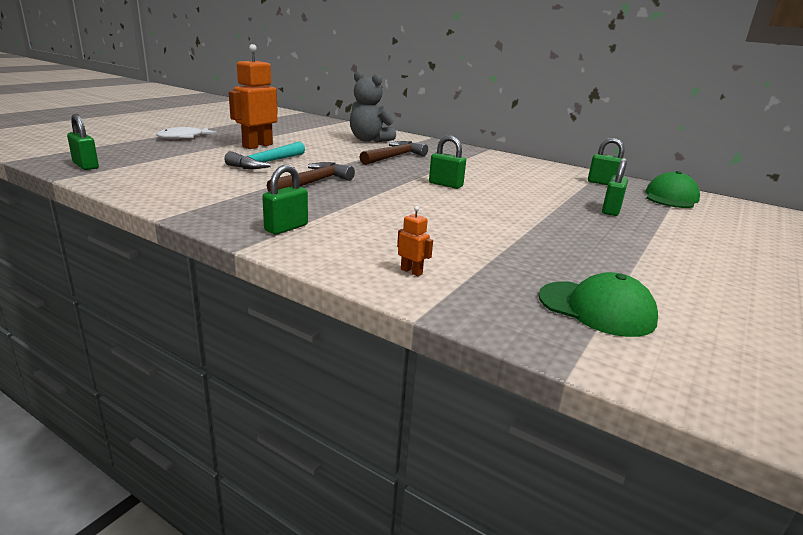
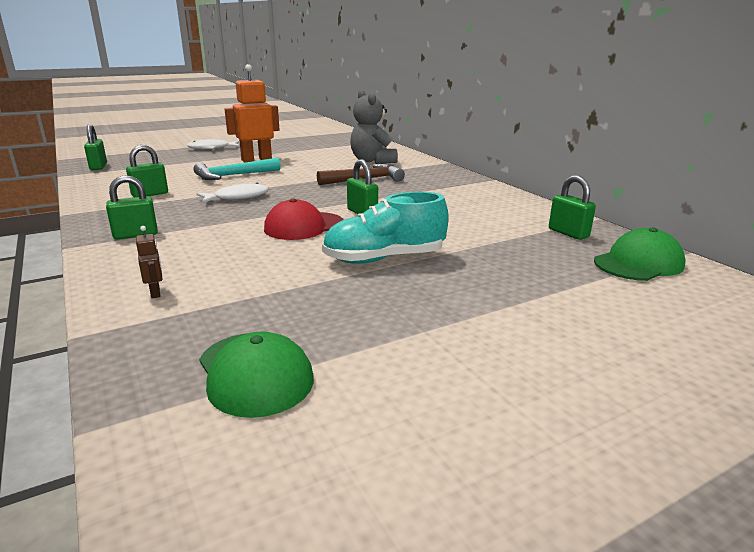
camera: 30 degrees right, 0 degrees up
(313, 183) = (237, 197): brown hammer -> white fish
(411, 271) = (155, 293): orange robot -> brown robot
(422, 201) = (304, 226): none -> red cap
(527, 217) = (384, 259): none -> turquoise shoe
(611, 210) = (510, 267): green padlock -> green padlock (150, 194)

